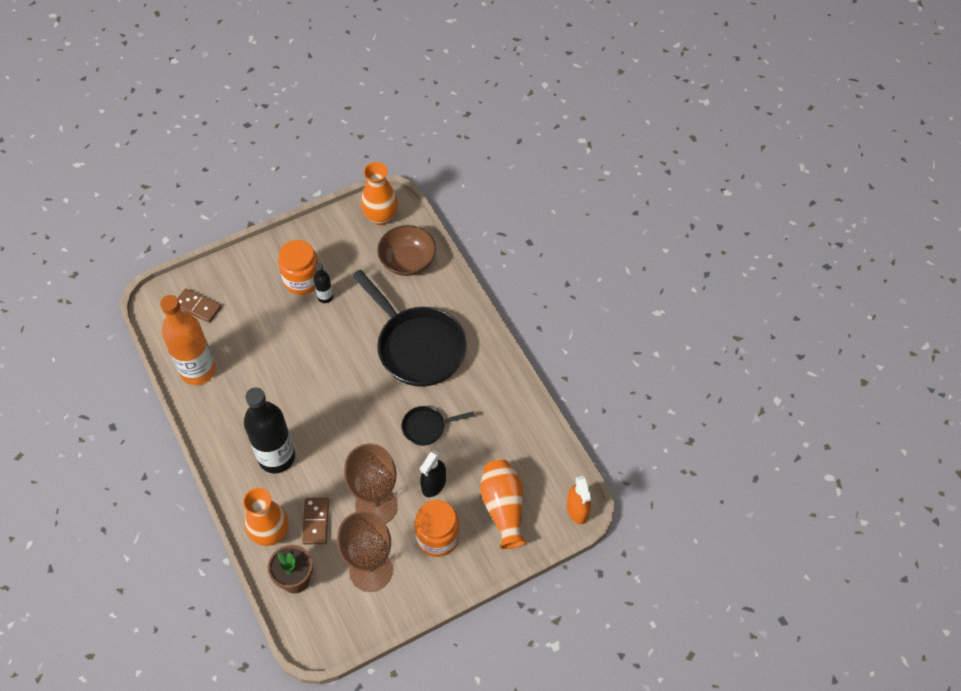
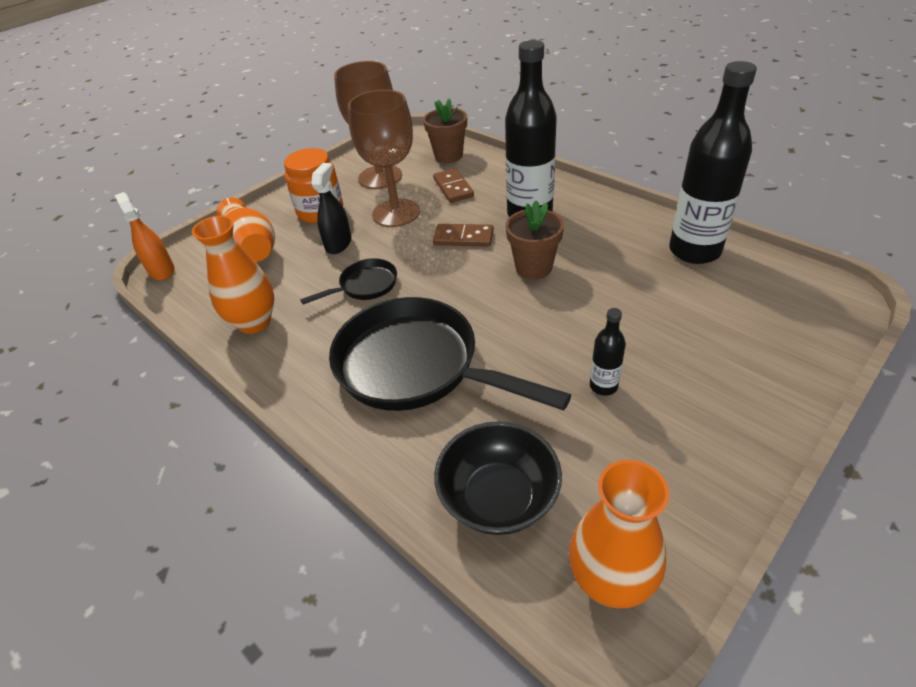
camera: 165 degrees right, 15 degrees down
(198, 306) = (777, 311): brown domino -> brown domino (463, 238)
(198, 370) = (694, 251): orange bottle -> black bottle
(270, 533) = (492, 170): orange vase -> orange vase (254, 322)
(302, 280) = (661, 398): orange jar -> none
(308, 398) = (533, 267): none -> brown flower pot
(407, 261) = (498, 497): brown bowl -> black bowl

